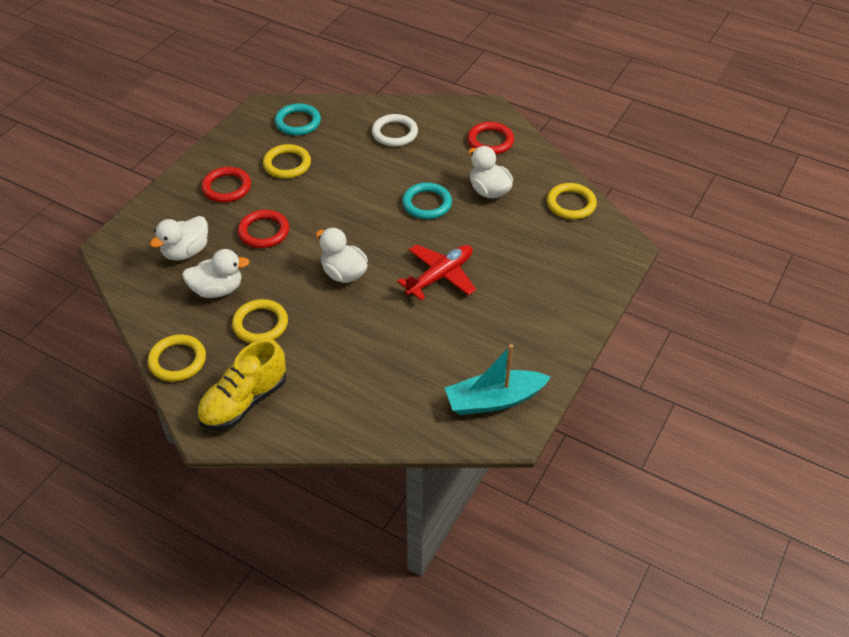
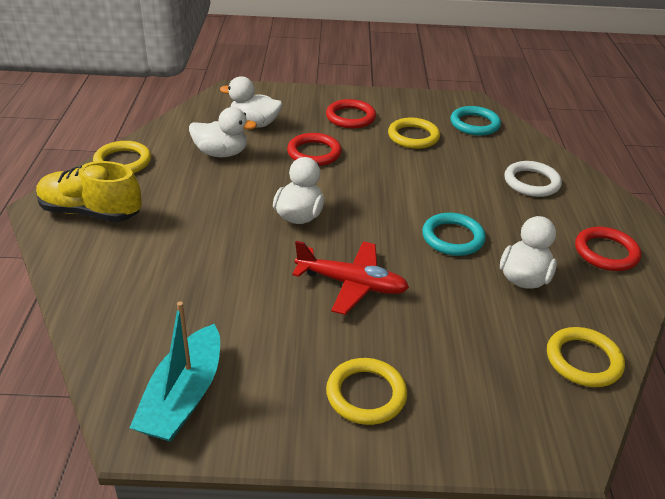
camera: 60 degrees right, 10 degrees down
(217, 290) = (221, 153): white duck -> white duck turned 45 degrees counterclockwise
(260, 324) = (195, 189): yellow ring -> yellow ring (366, 394)
(494, 400) = (183, 397): turquoise boat -> turquoise boat turned 120 degrees counterclockwise

